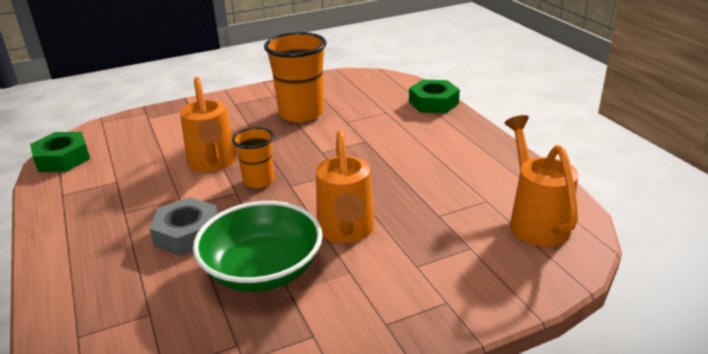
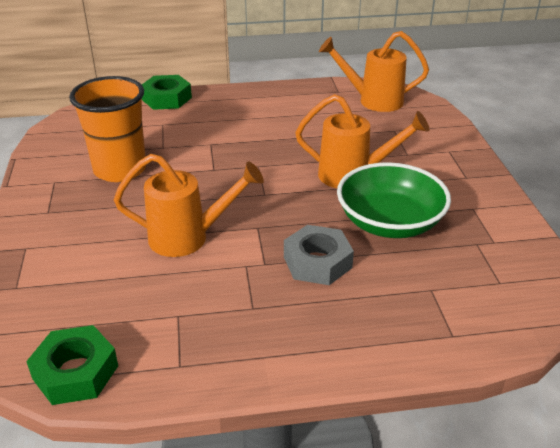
camera: 75 degrees left, 5 degrees up
(258, 181) = (245, 211): orange cup -> none

